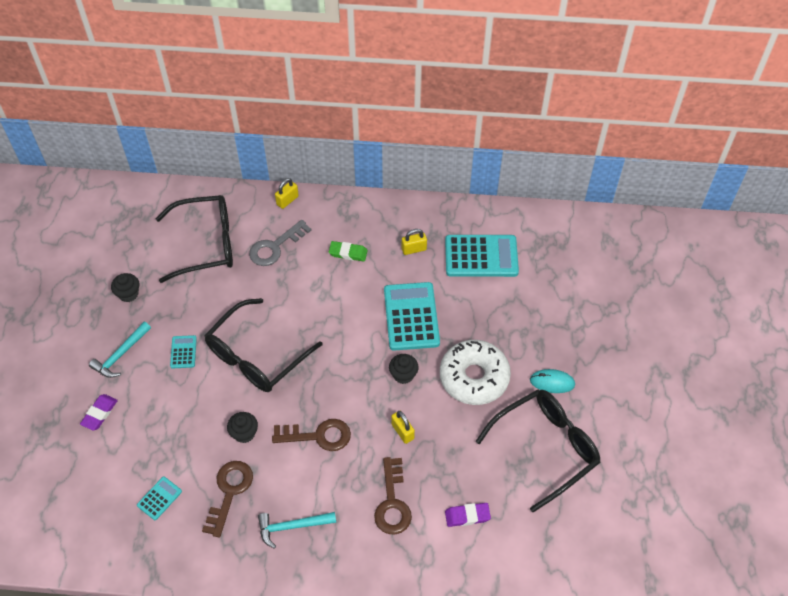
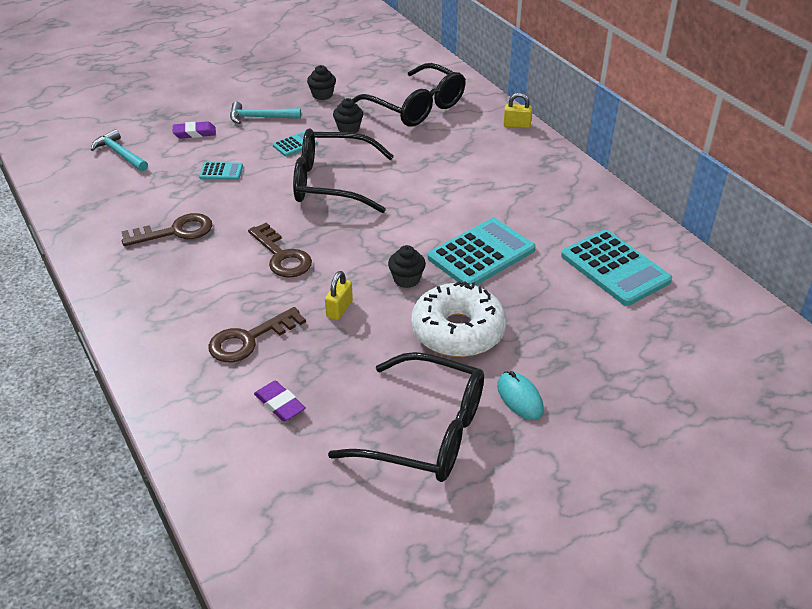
camera: 55 degrees right, 15 degrees down
(159, 498) = (138, 197): turquoise calculator -> turquoise calculator (221, 172)
(244, 433) = (244, 212): black cupcake -> black cupcake (348, 129)
(275, 247) = (458, 141): grey key -> none
(292, 526) = (168, 284): turquoise hammer -> turquoise hammer (120, 154)
(348, 253) = (505, 183): green eraser -> none
(414, 249) = (563, 220): yellow padlock -> none

